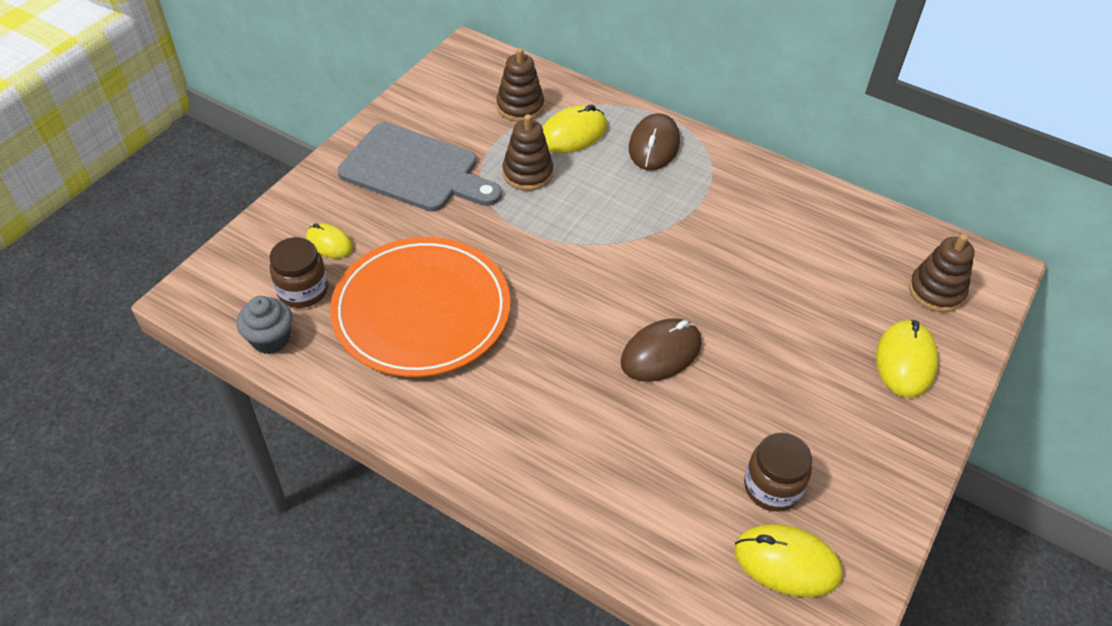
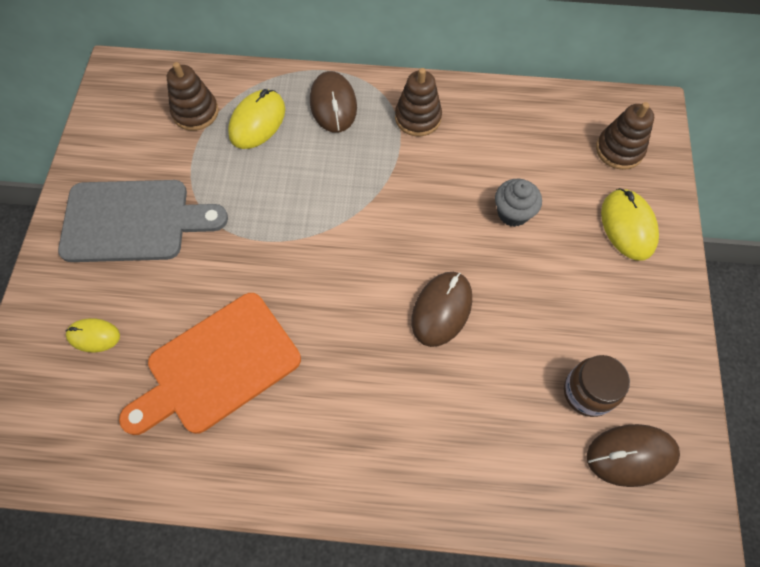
camera: 25 degrees left, 15 degrees up
(271, 339) = (93, 465): grey cupcake -> grey cupcake (513, 213)
(303, 290) = (95, 398): brown jar -> none
(421, 311) = (218, 366): orange plate -> orange cutting board
(527, 173) = (238, 180): brown stacking toy -> brown stacking toy (418, 118)
(786, 563) = (631, 455): yellow mouse -> brown mouse

